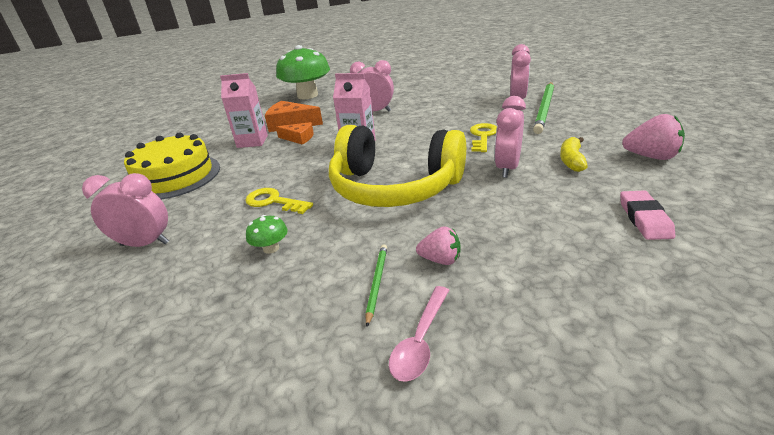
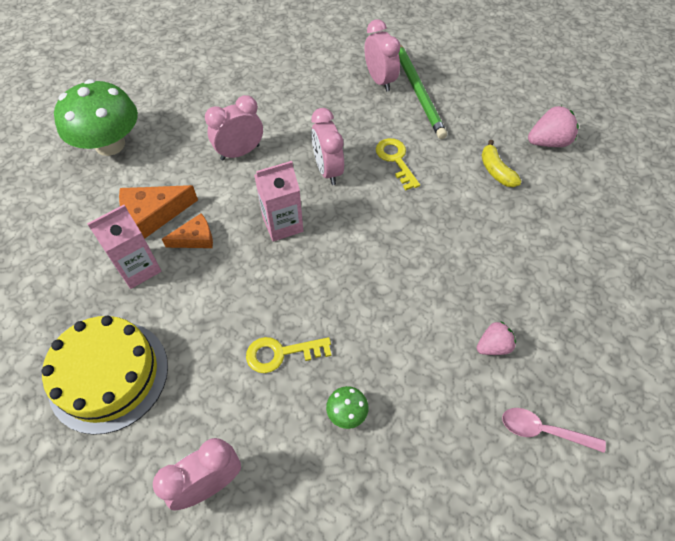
camera: 40 degrees left, 25 degrees up
(377, 283) = (470, 397): green pencil -> none
(394, 187) = (380, 275): yellow headphones -> none
(420, 341) = (543, 431): pink spoon -> pink spoon turned 120 degrees clockwise
(507, 168) = (454, 203): pink clock -> pink clock (328, 170)
(644, 219) = (588, 227): pink eraser -> none

